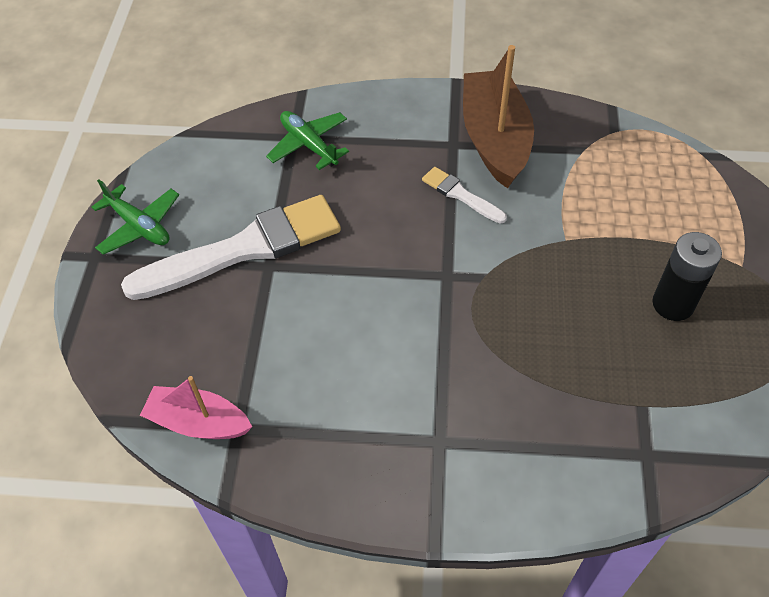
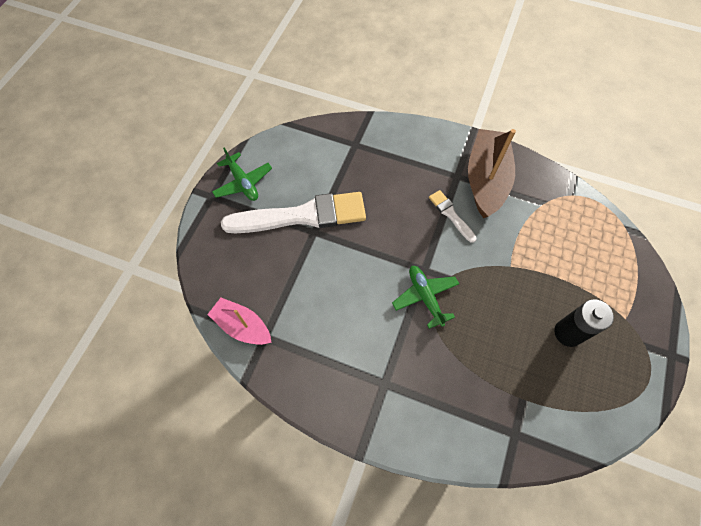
camera: 15 degrees right, 10 degrees up
(309, 145) = (363, 152): green plane -> green plane (425, 297)

